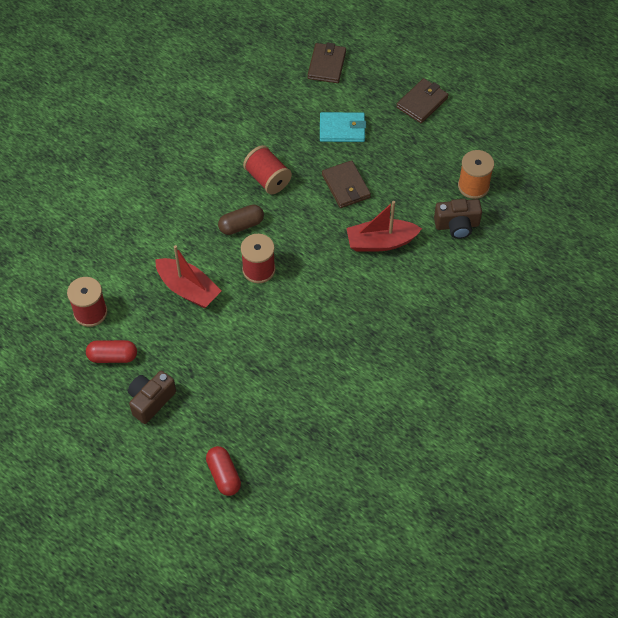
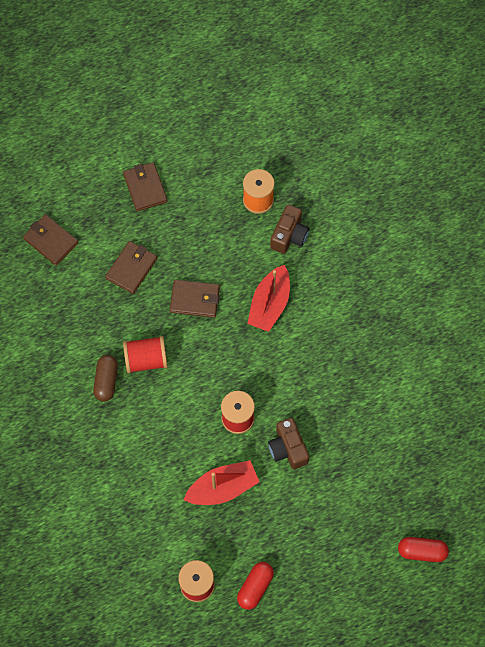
camera: 60 degrees left, 10 degrees up
(151, 401) = (318, 576): brown camera -> brown camera (288, 448)
(241, 225) = (182, 408): brown capsule -> brown capsule (106, 381)
(342, 129) = (131, 268): turquoise wallet -> brown wallet

